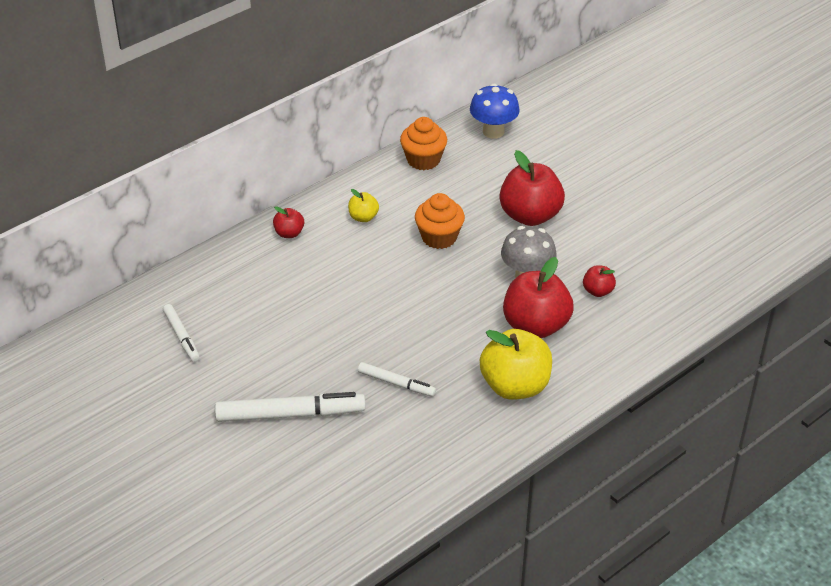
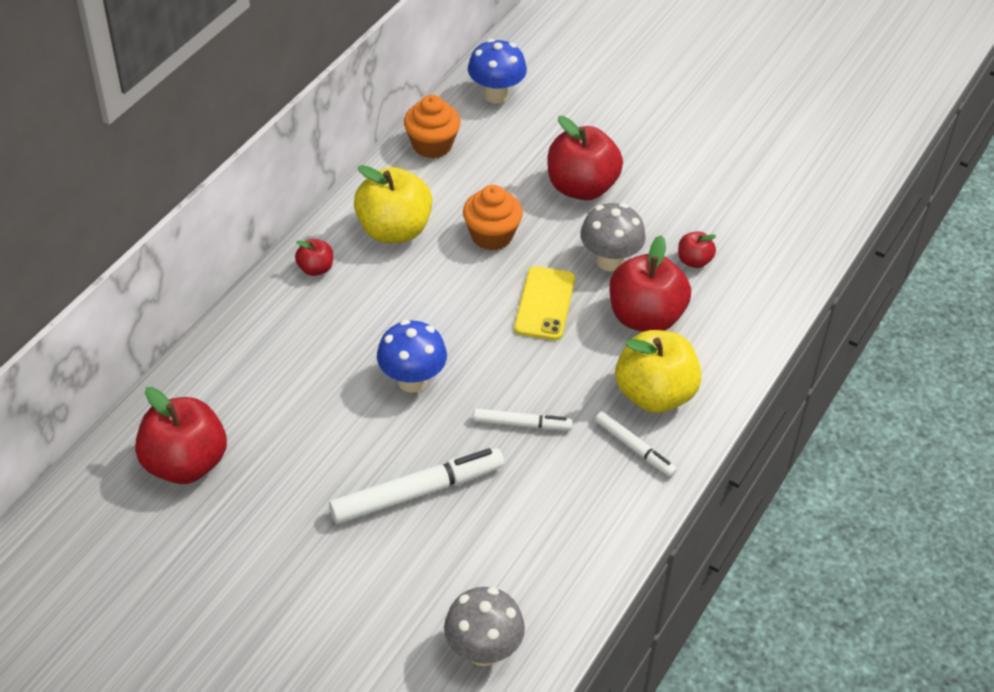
camera: 20 degrees left, 5 degrees up
(127, 352) = (185, 463): none -> red apple
(181, 336) = (244, 427): white marker -> white marker (634, 448)
(287, 542) = (483, 650): none -> grey mushroom
(325, 331) = (412, 380): none -> blue mushroom
(363, 217) = (394, 230): yellow apple -> yellow apple, size x2.08
(458, 297) = (545, 303): none -> yellow phone

